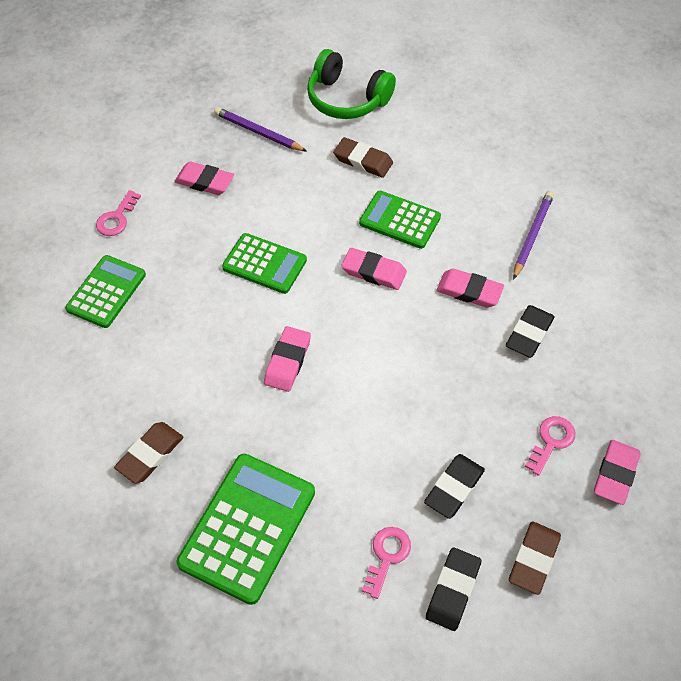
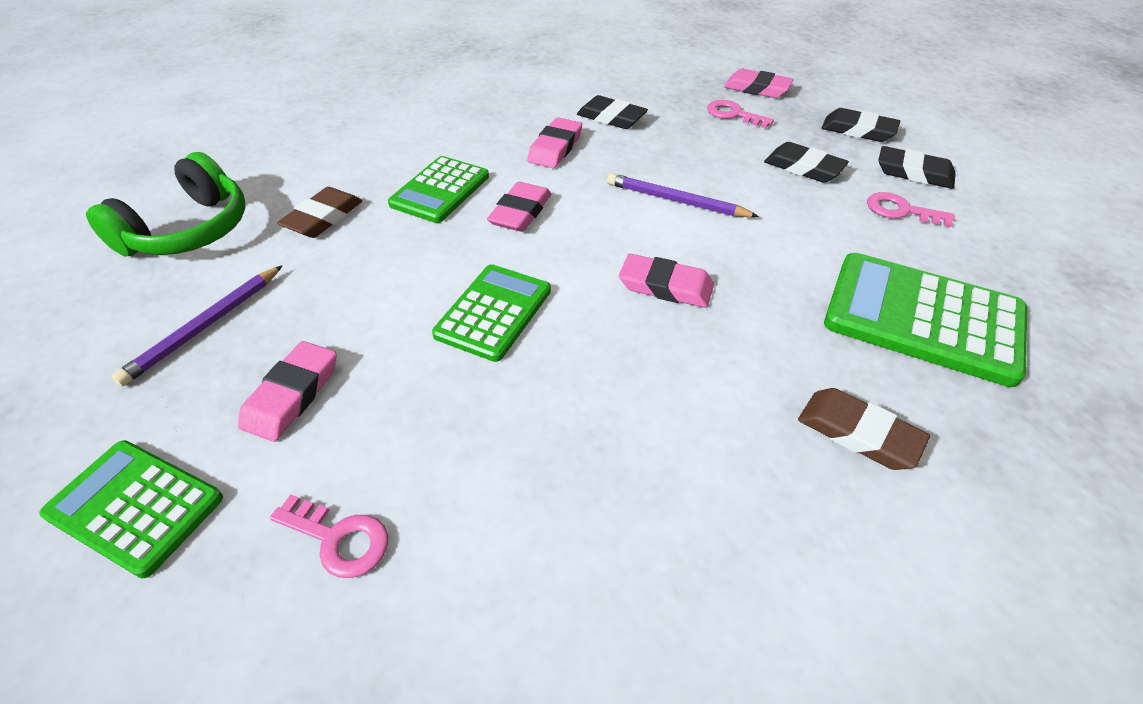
camera: 90 degrees left, 10 degrees down
(106, 292) = (533, 537): green calculator -> green calculator (135, 506)
(532, 235) = (483, 108): purple pencil -> purple pencil (676, 201)
(534, 559) = (858, 130): brown eraser -> black eraser

